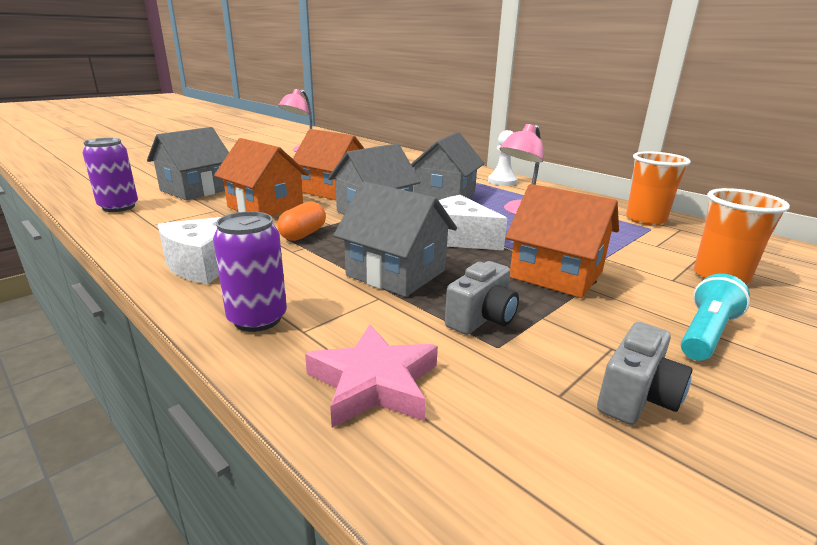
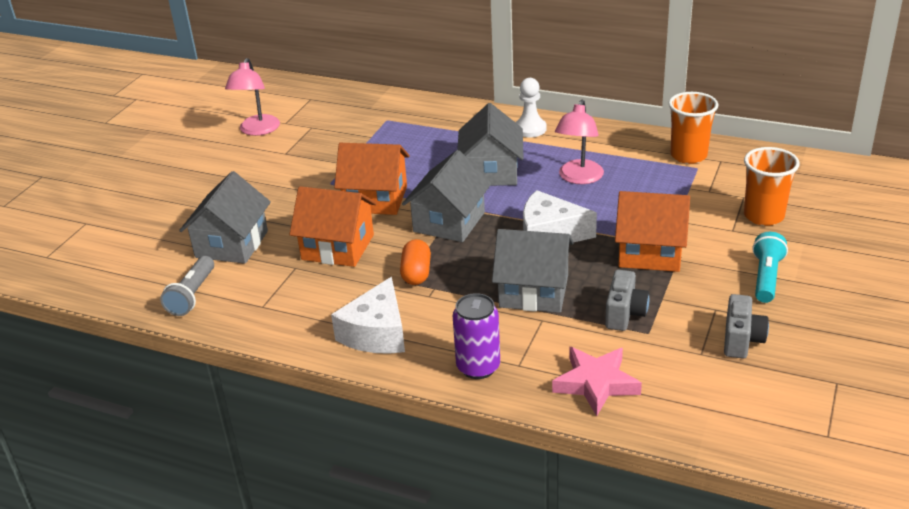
camera: 20 degrees left, 10 degrees up
(119, 207) = (192, 295): purple can -> grey flashlight

